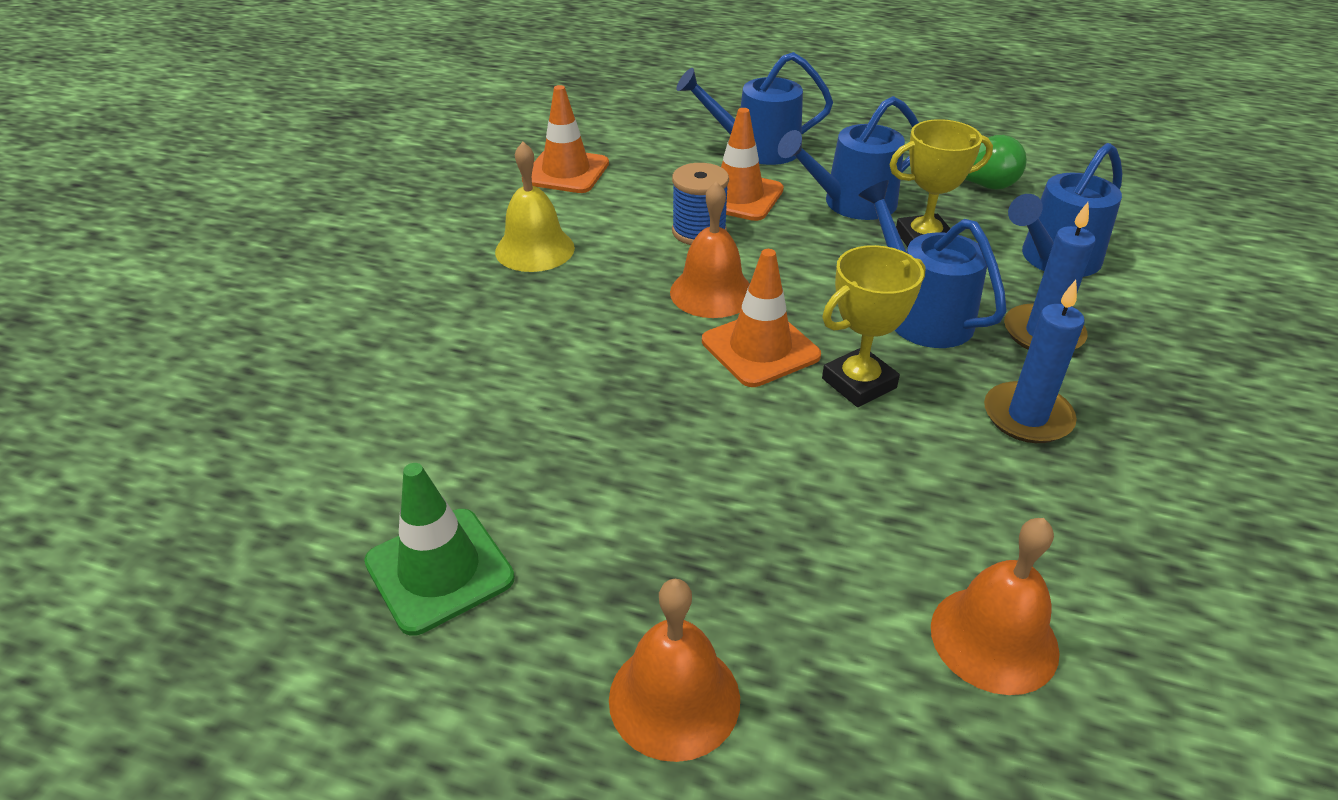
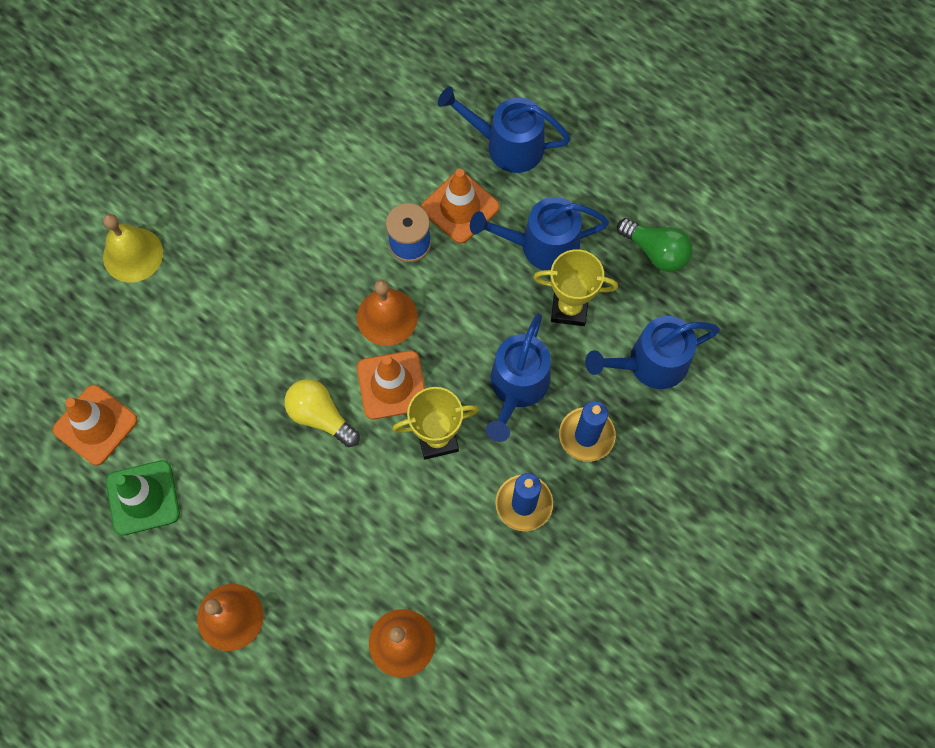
camera: 20 degrees right, 30 degrees up
(535, 249) = (285, 226): yellow bell -> yellow bell (133, 254)
(566, 172) = (342, 130): orange traffic cone -> orange traffic cone (95, 425)
(681, 401) = (320, 416): none -> yellow light bulb
(921, 314) = (517, 388): blue watering can -> blue watering can turned 150 degrees counterclockwise

